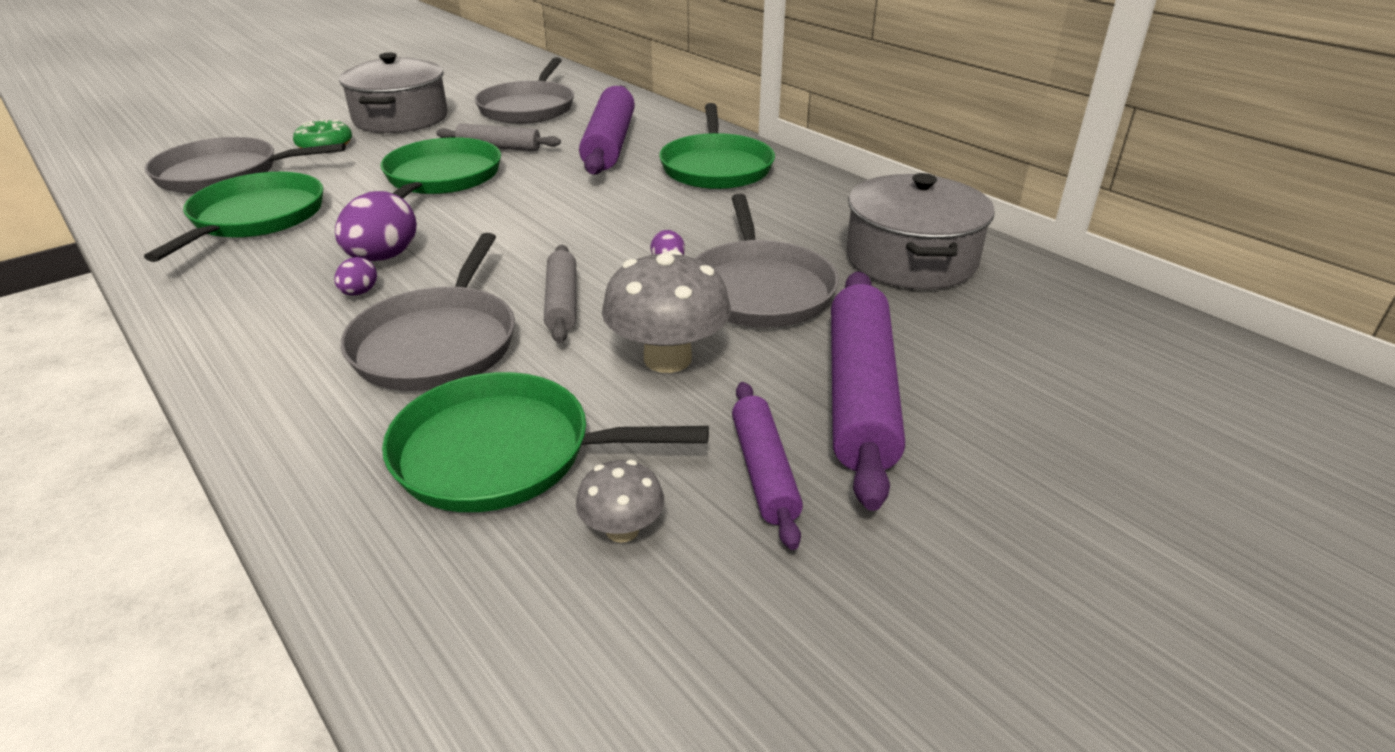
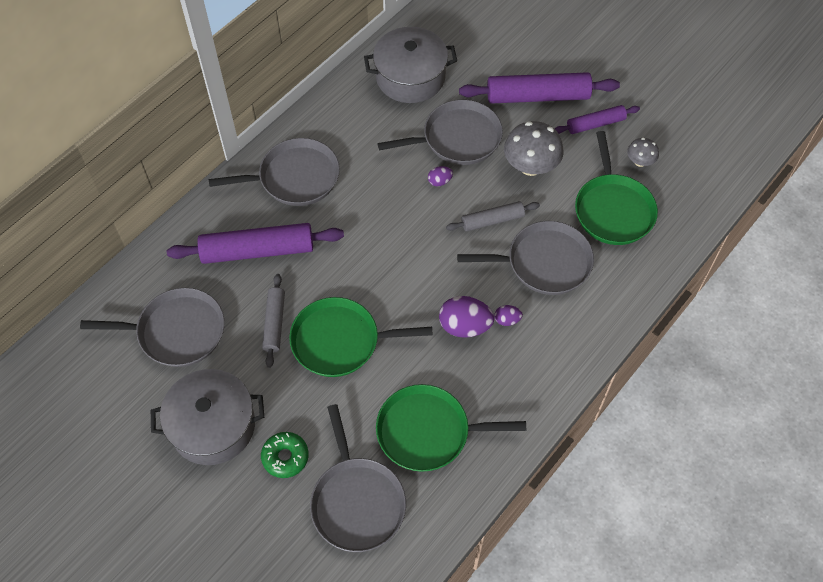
camera: 100 degrees left, 25 degrees up
(716, 167) = (295, 177): green pan -> grey pan

